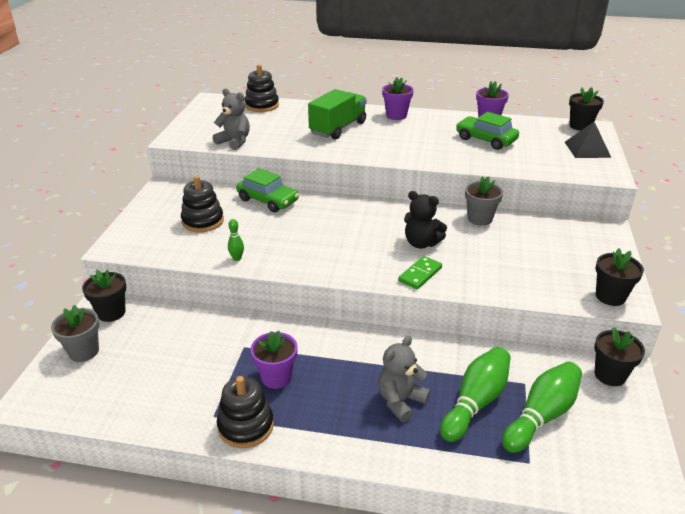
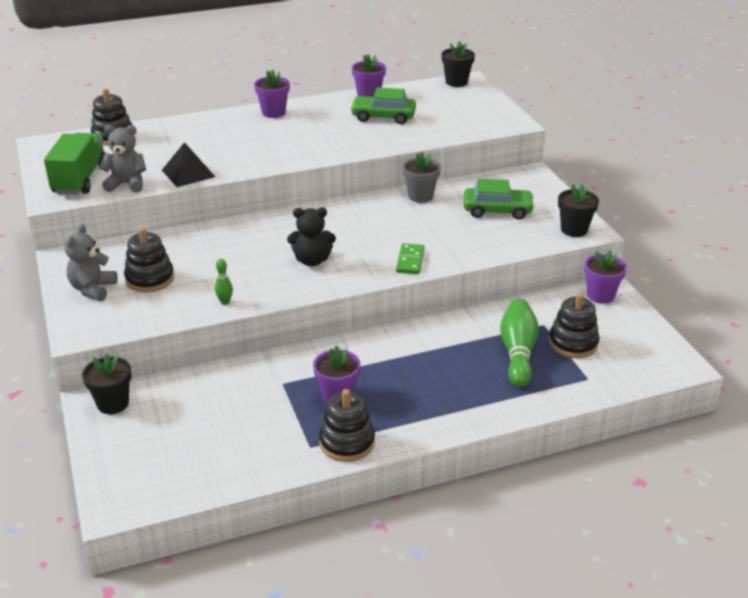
camera: 30 degrees left, 0 degrees up
(84, 351) = (123, 447): grey flower pot -> none
(268, 200) = (199, 238): green car -> green car (497, 210)
(338, 128) = (226, 141): green truck -> green truck (80, 179)
(400, 401) = (459, 374): grey teddy bear -> grey teddy bear (93, 289)
(421, 243) = (387, 233): black teddy bear -> black teddy bear (312, 260)
(541, 415) = (573, 343): green bowling pin -> black stacking toy
(587, 149) = (479, 104): black pyramid -> black pyramid (188, 173)
(610, 375) = (600, 295): black flower pot -> purple flower pot

